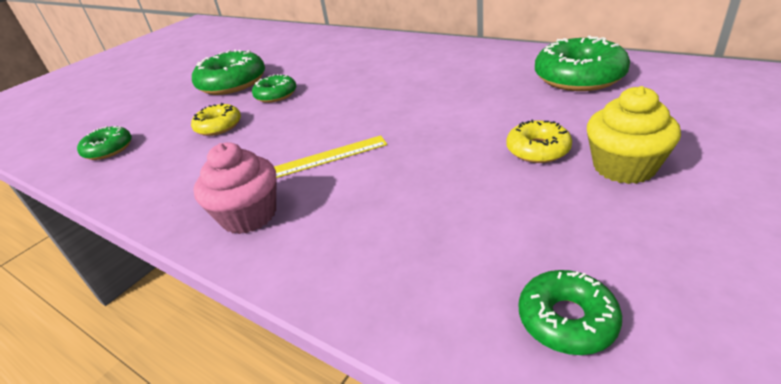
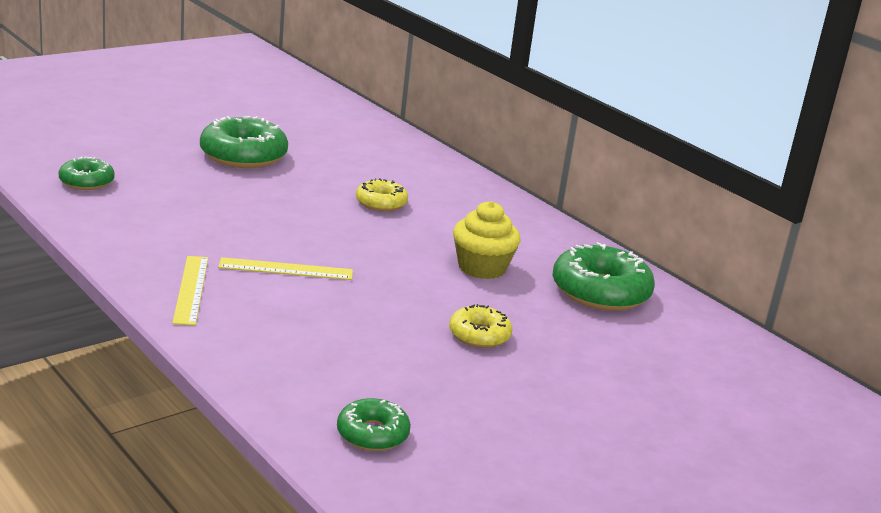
camera: 10 degrees right, 10 degrees down
(218, 126) = (204, 200): yellow donut -> yellow donut (381, 203)
(249, 215) = (191, 289): pink cupcake -> yellow ruler
(276, 95) = (281, 188): green donut -> none
(624, 167) = (533, 374): yellow cupcake -> yellow cupcake (482, 267)

